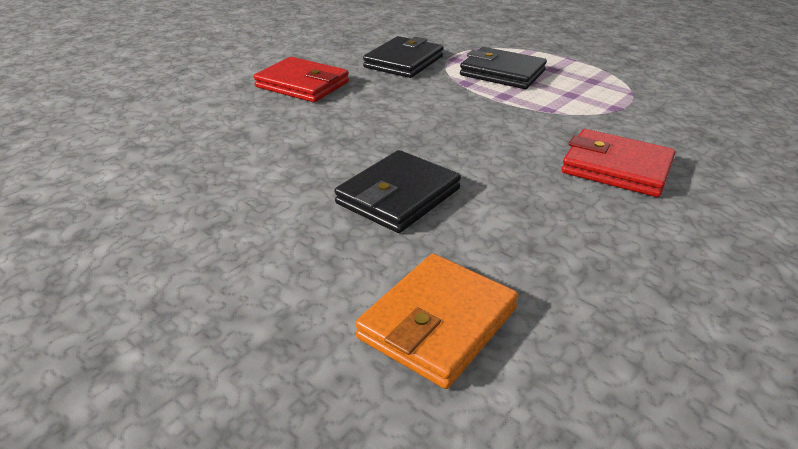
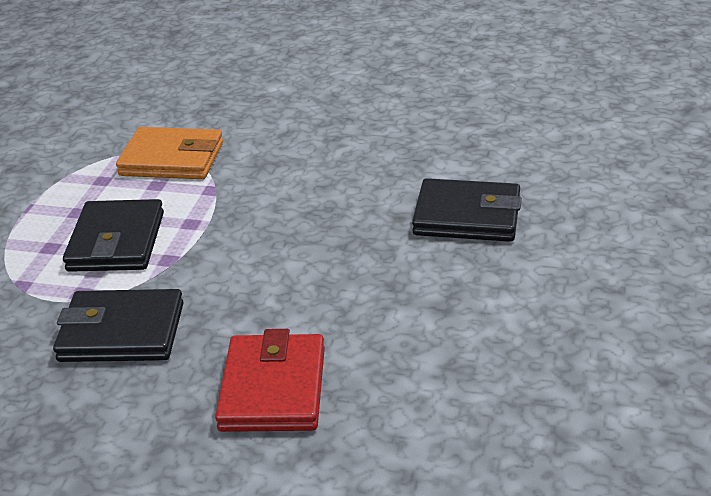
camera: 115 degrees left, 0 degrees up
(437, 323) = (588, 156): orange wallet -> orange wallet (172, 159)
(616, 168) = (314, 135): red wallet -> none

